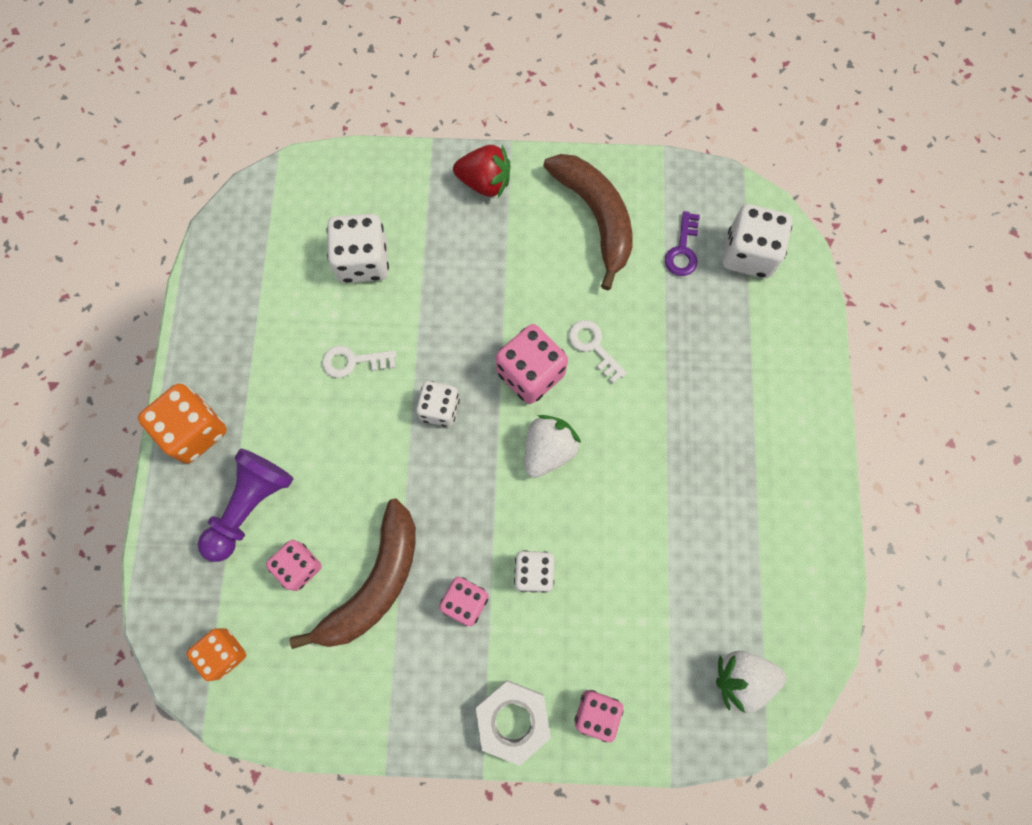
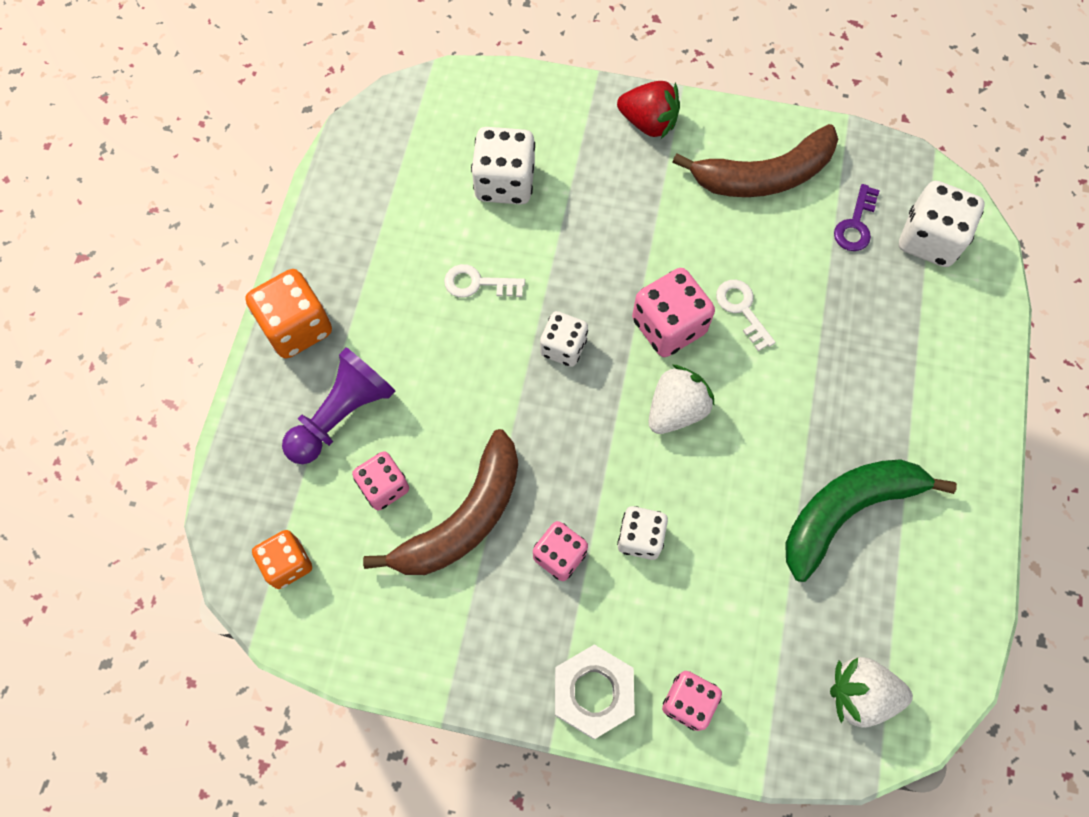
camera: 10 degrees right, 5 degrees down
(596, 217) = (764, 176): brown banana -> brown banana turned 90 degrees clockwise
(709, 517) = (846, 511): none -> green banana

